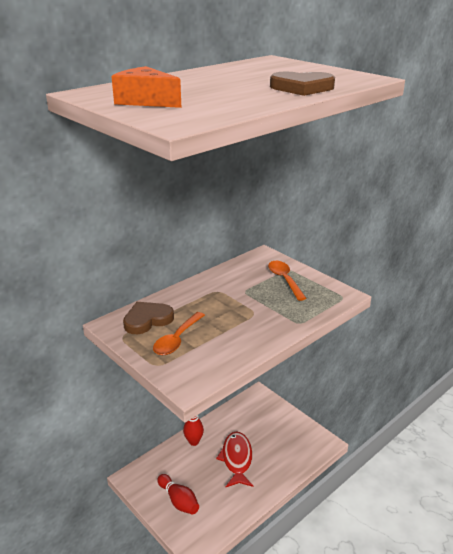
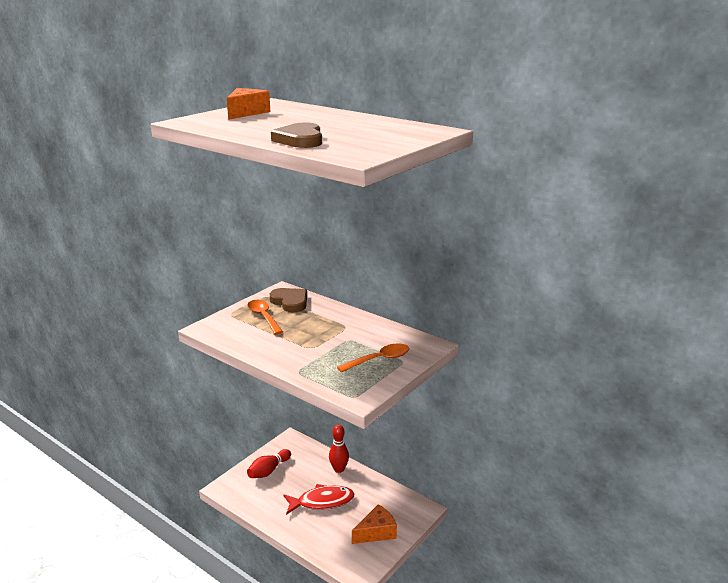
camera: 80 degrees right, 5 degrees down
(177, 339) = (263, 317): orange spoon -> orange spoon turned 45 degrees clockwise
(281, 426) = (376, 532): none -> orange cheese

